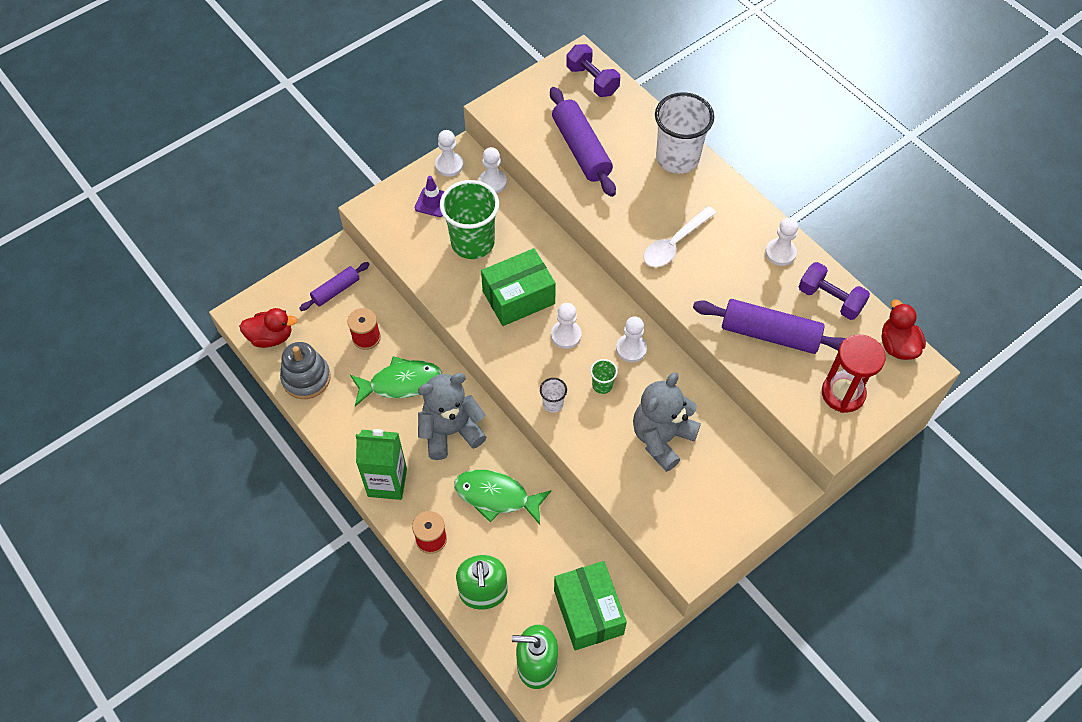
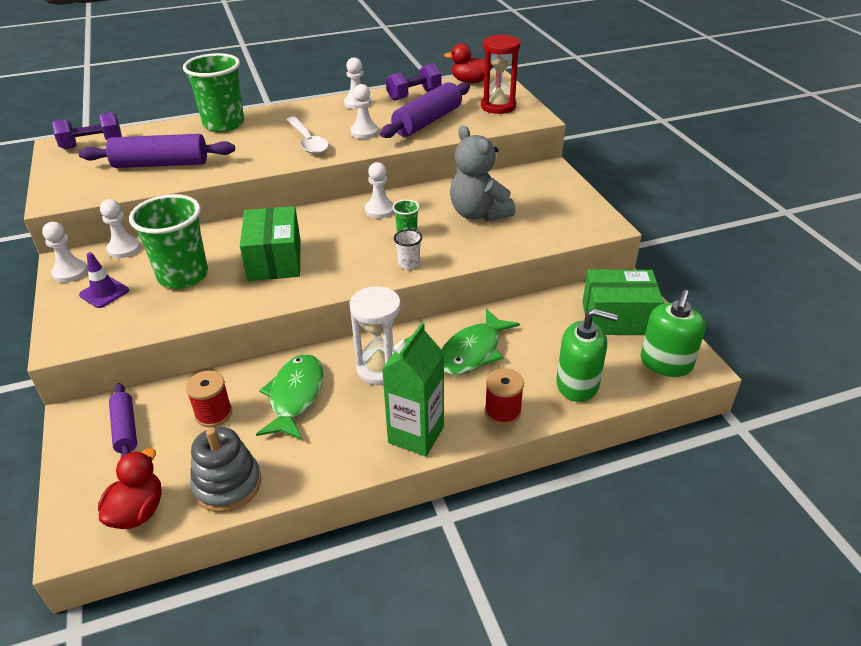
camera: 70 degrees left, 20 degrees down
(451, 431) = (380, 369): grey teddy bear -> white hourglass
(566, 335) = (339, 241): white pawn -> white pawn (364, 132)
(677, 158) = (224, 124): white cup -> green cup

